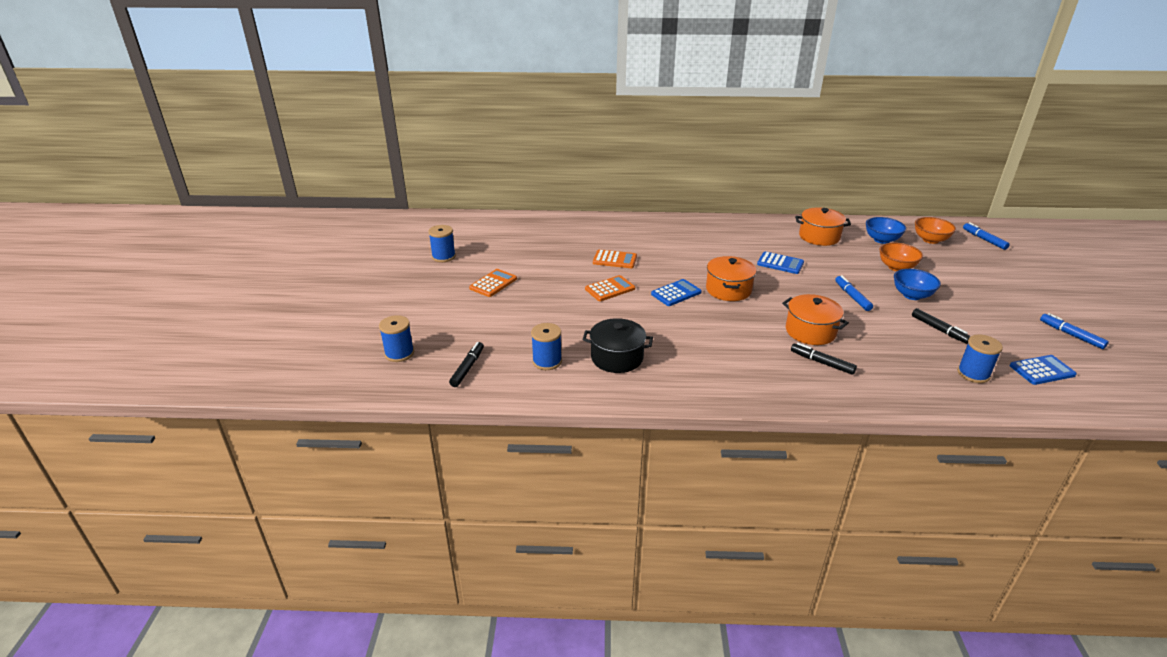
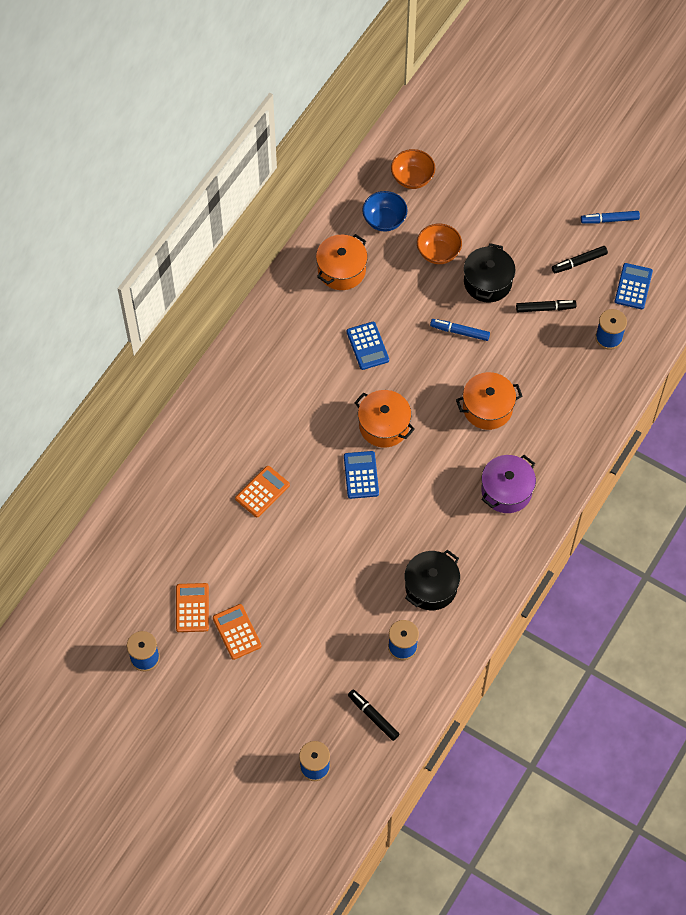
camera: 60 degrees left, 30 degrees up
(610, 289) = (316, 529): orange calculator -> orange calculator (192, 608)
(751, 367) = (506, 491): none -> purple pot
(780, 263) = (367, 346): blue calculator -> blue calculator turned 105 degrees clockwise
(822, 363) = (532, 433): black marker -> black marker (579, 262)
(912, 295) = (487, 282): blue bowl -> black pot
(984, 239) = (442, 132): blue marker -> none

